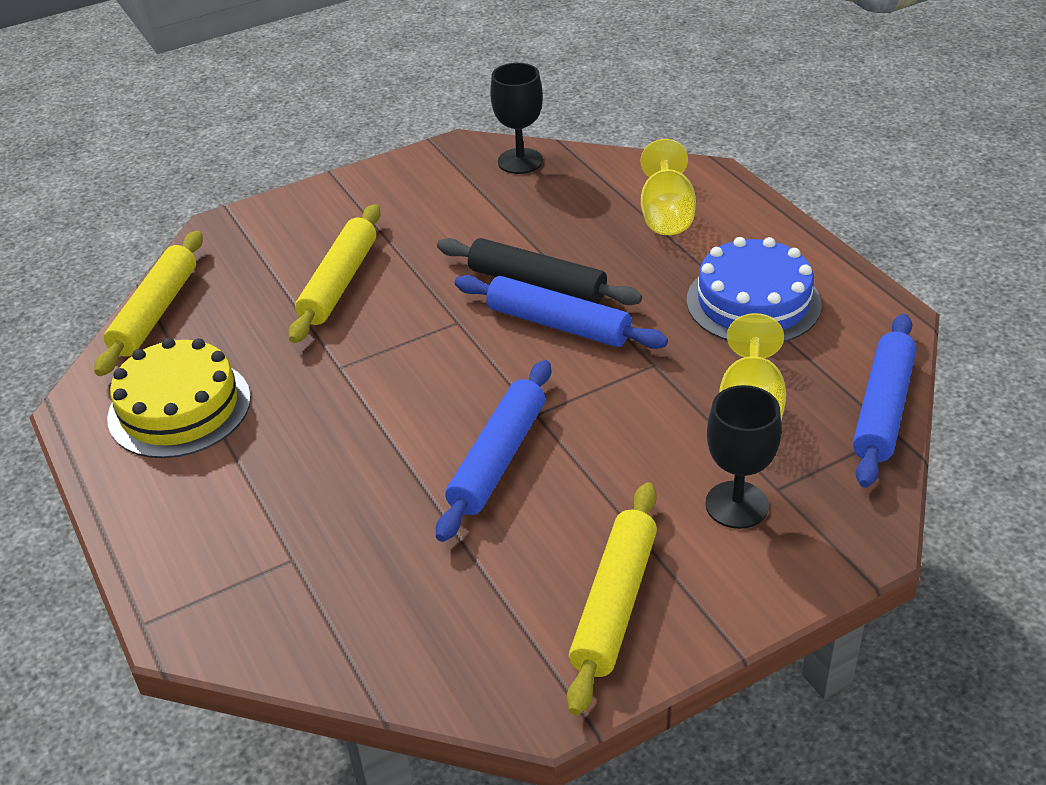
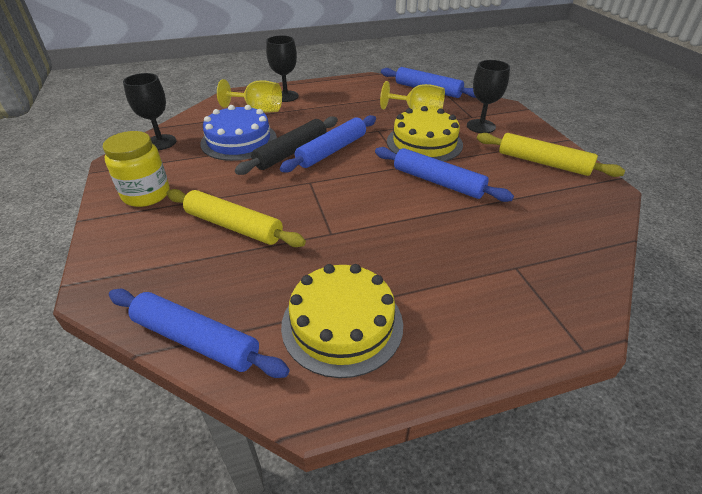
camera: 80 degrees left, 0 degrees up
(155, 312) = (195, 340): yellow rolling pin -> blue rolling pin
(390, 196) = (146, 194): none -> yellow jar
(629, 429) = (424, 143): none -> yellow cake
(736, 229) = (285, 96): none -> black goblet
(753, 302) = (344, 101): blue cake -> blue cake (239, 140)

